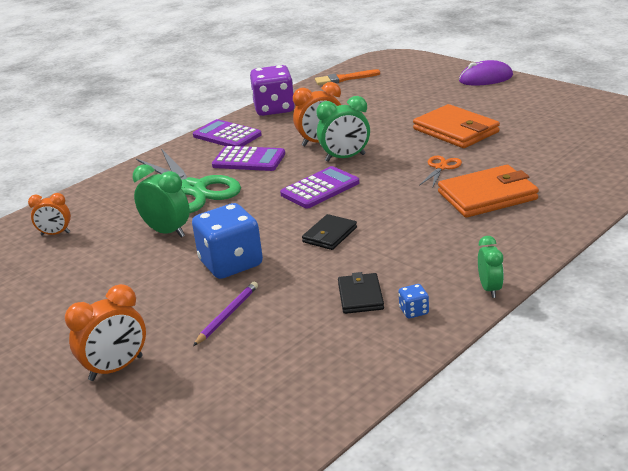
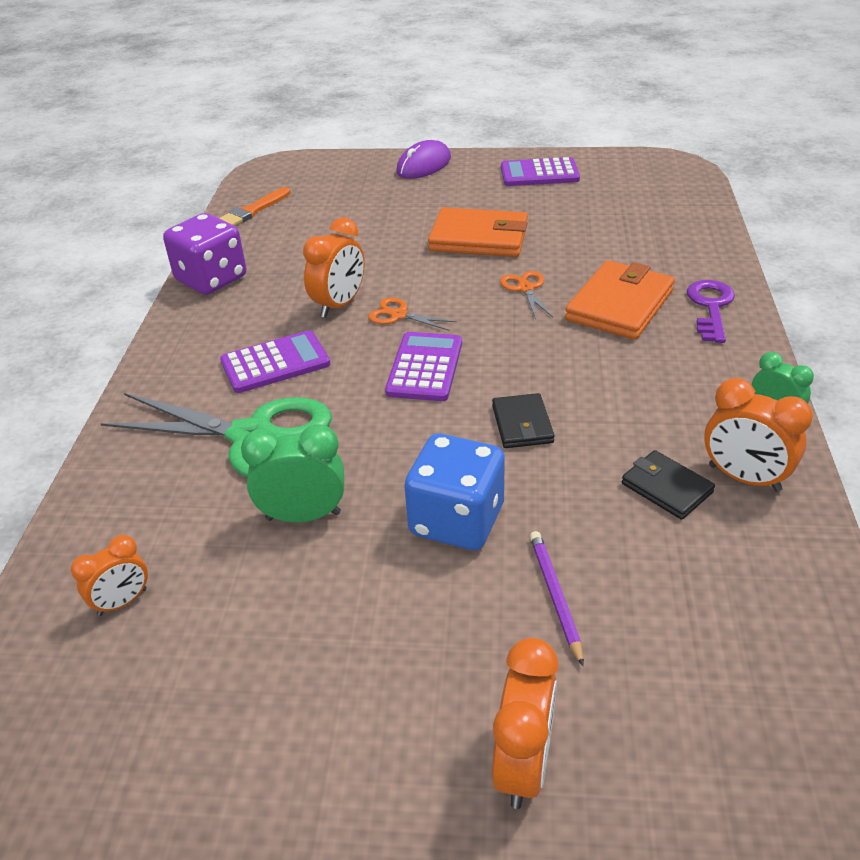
camera: 40 degrees left, 10 degrees up
(227, 135) = (194, 339): purple calculator -> purple calculator (539, 174)
(345, 158) = (399, 315): green clock -> orange scissors
(414, 311) = (744, 478): blue dice -> orange clock
(549, 217) = (710, 307): none -> purple key

